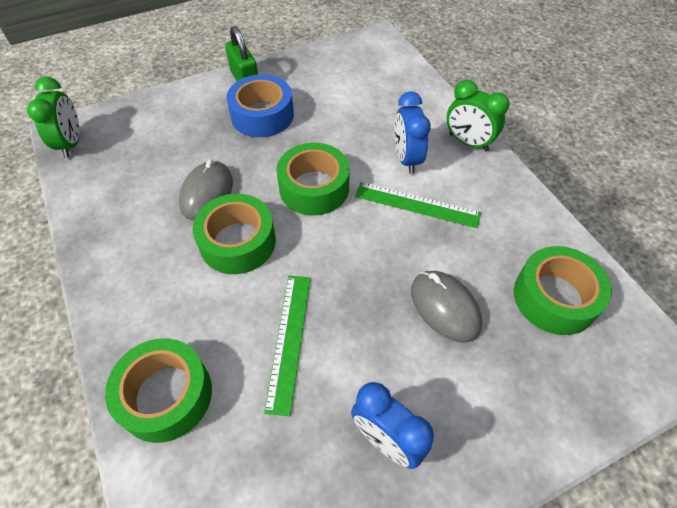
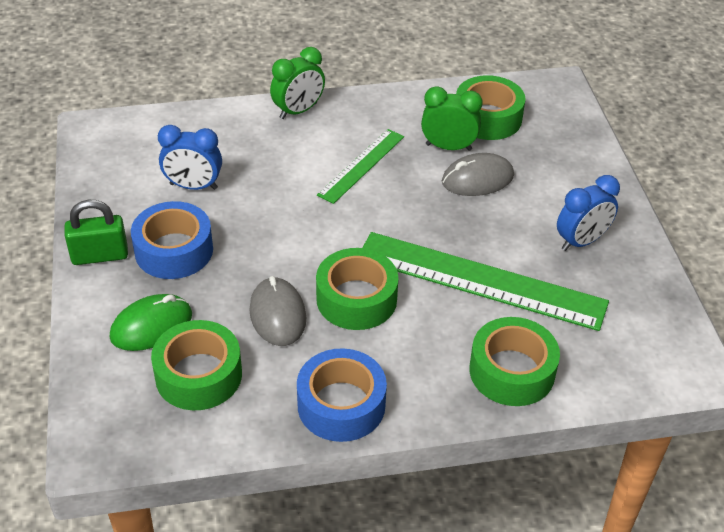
camera: 75 degrees left, 10 degrees down
(71, 143) = (126, 440): green clock -> green clock (448, 147)
(111, 260) = (341, 405): none -> blue tape
(181, 126) = (151, 326): none -> green mouse
(207, 193) = (278, 315): grey mouse -> grey mouse turned 45 degrees clockwise
(289, 340) = (480, 281): green ruler -> green ruler, size x1.82
(314, 188) = (308, 230): green tape -> green tape (198, 375)
(406, 159) = (300, 156): blue clock -> blue clock (193, 186)

